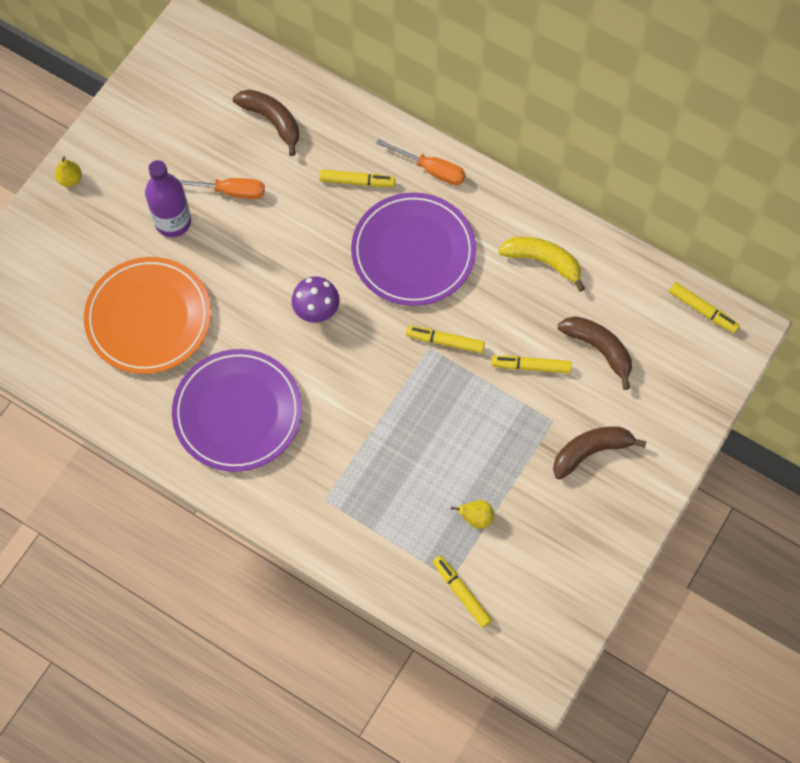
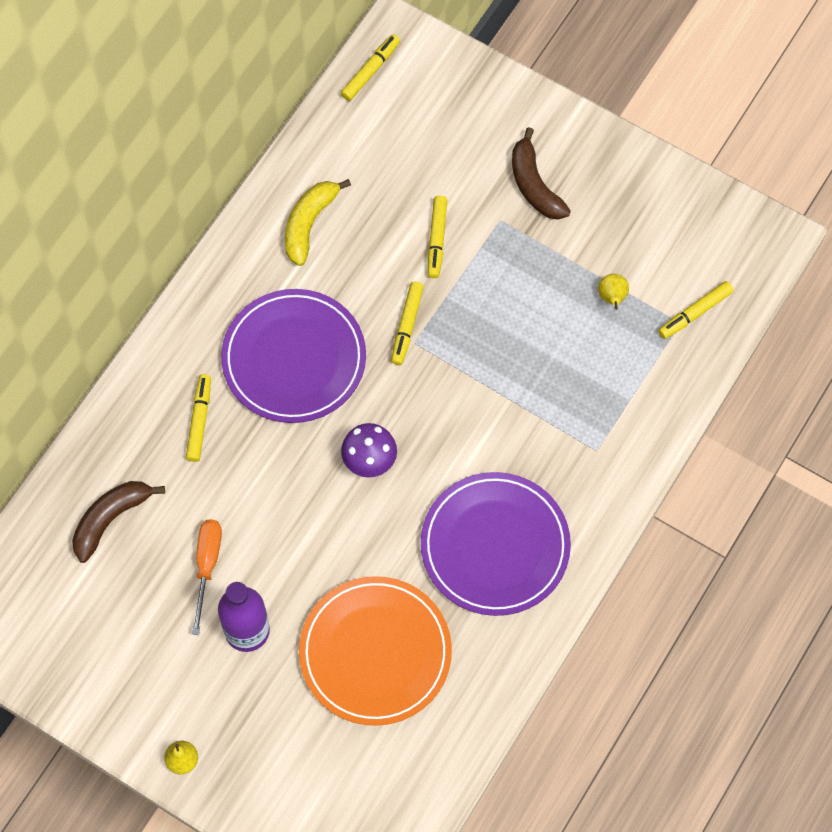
camera: 90 degrees left, 0 degrees up
(431, 169) = (186, 339): orange screwdriver -> none
(599, 349) = (416, 172): brown banana -> none

